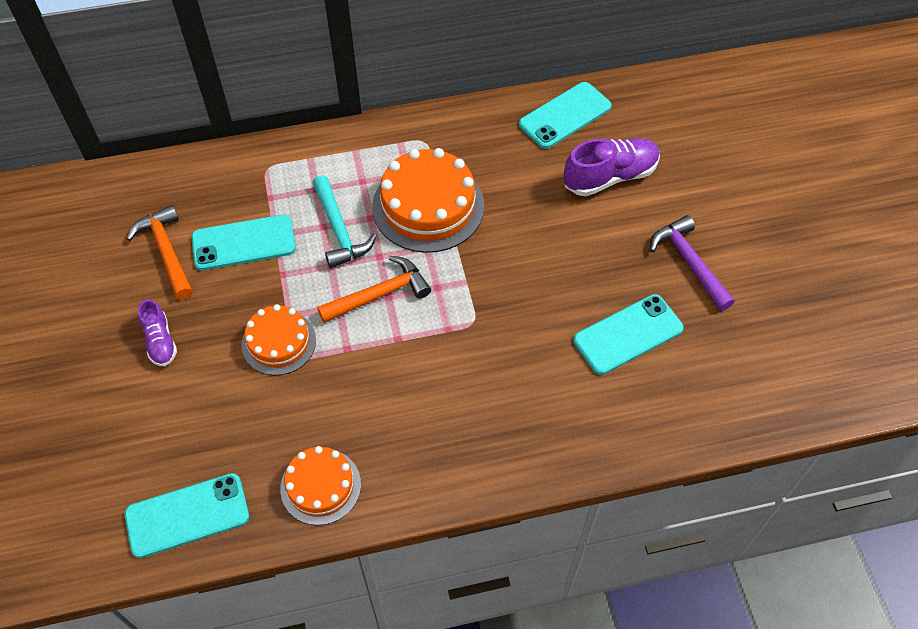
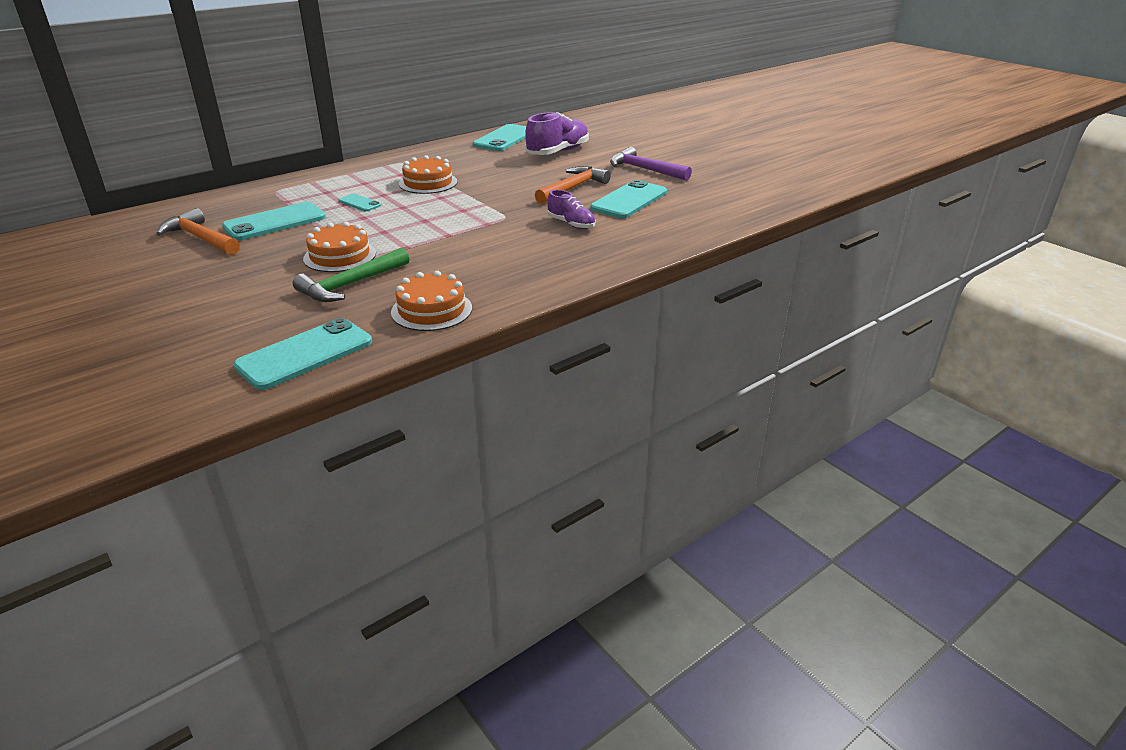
camera: 25 degrees left, 25 degrees down
(160, 341) = (219, 277): purple shoe -> purple shoe (571, 224)
(268, 405) = (351, 285): none -> green hammer
(339, 230) = (359, 203): turquoise hammer -> turquoise phone
(379, 294) = (416, 221): orange hammer -> orange hammer (572, 188)
(428, 206) = (428, 183): orange cake -> orange cake, size x0.61

